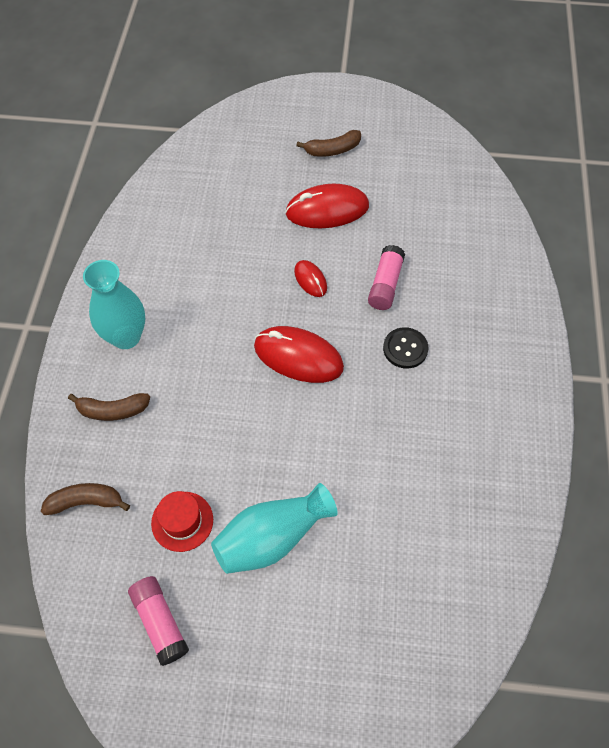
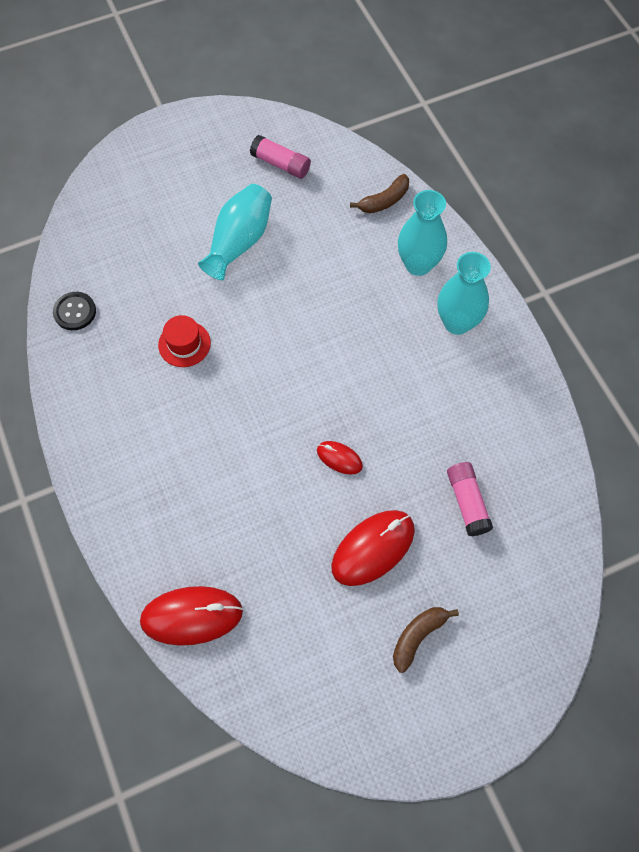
camera: 150 degrees right, 5 degrees up
(112, 410) = (418, 264): brown banana -> turquoise vase
(182, 521) = (309, 221): red hat -> red hat (184, 344)
(298, 357) = (303, 379): red mouse -> red mouse (191, 616)
(385, 284) = (267, 491): pink glue stick -> pink glue stick (467, 502)
(405, 349) = (215, 434): black button -> black button (75, 312)

